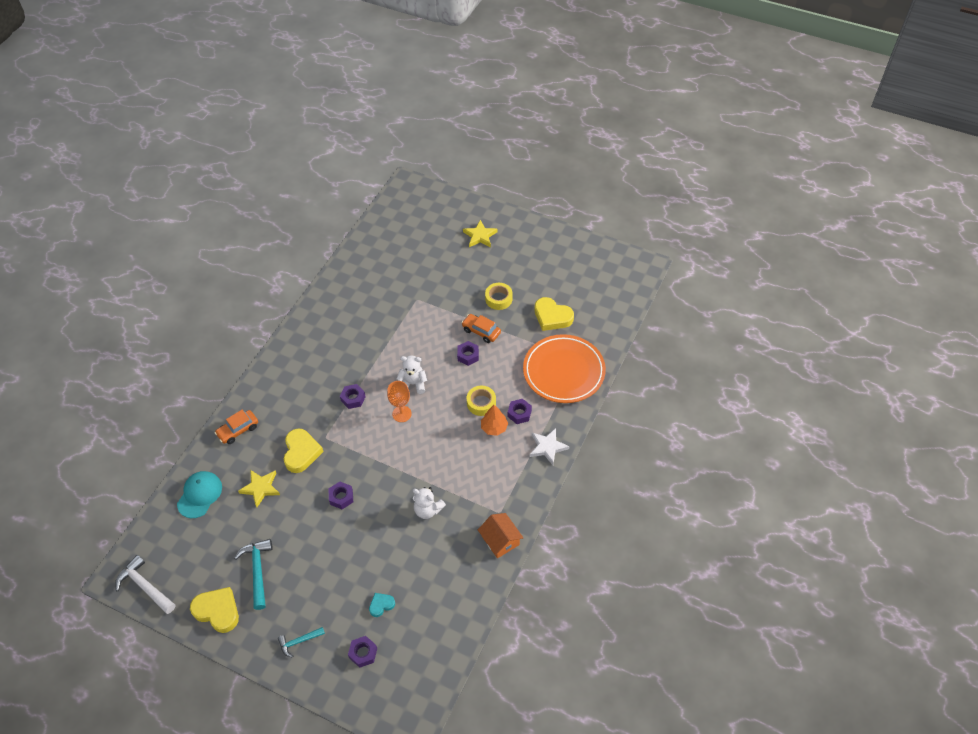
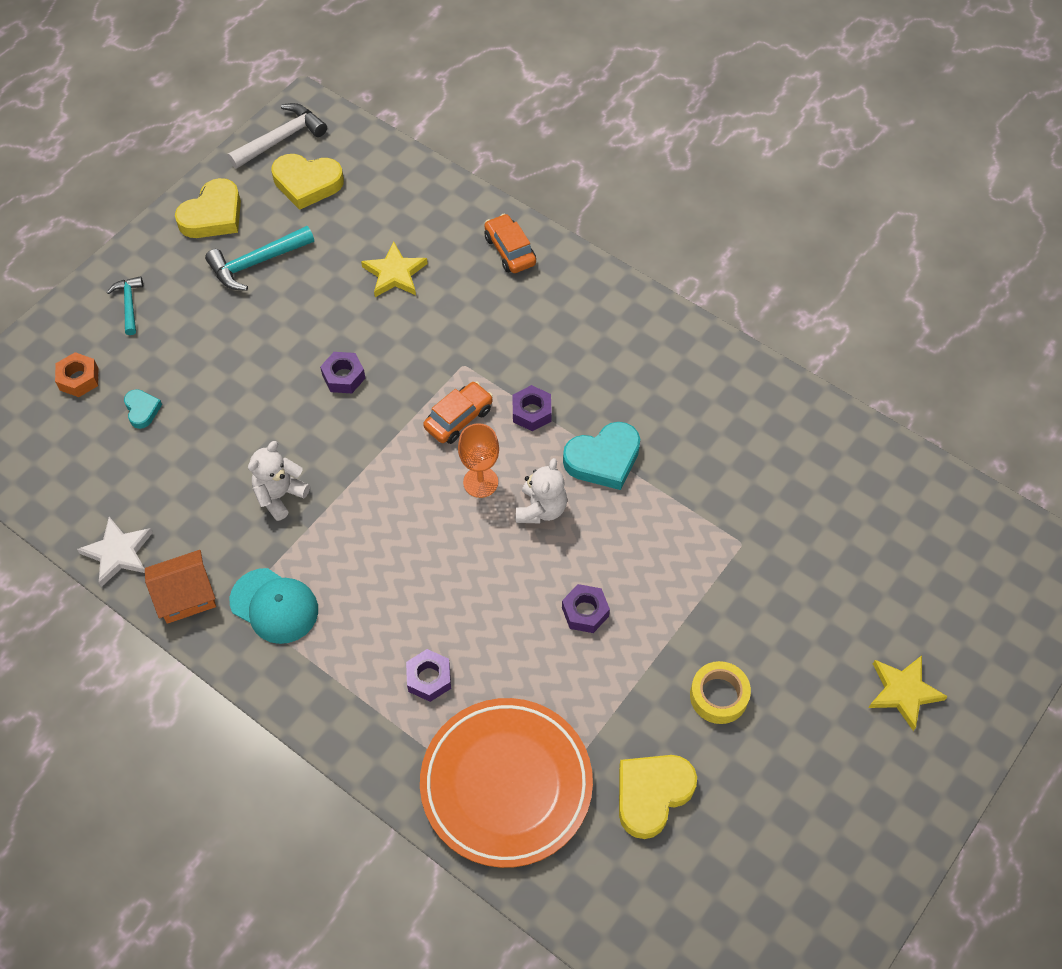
camera: 100 degrees right, 5 degrees up
(199, 495) = (406, 200): turquoise cap -> turquoise cap (274, 606)
(258, 571) = (256, 263): turquoise hammer -> turquoise hammer turned 150 degrees clockwise
(301, 452) = (444, 330): yellow heart -> yellow heart (307, 183)
(363, 653) = (79, 379): purple nut -> orange nut
(378, 361) = (603, 459): none -> turquoise heart
(481, 331) = (639, 646): orange car -> orange car (458, 418)
(481, 403) = (469, 616): yellow tape -> none
(494, 427) = (410, 628): orange tree -> none
(547, 447) = (341, 713): white star -> white star (118, 553)

